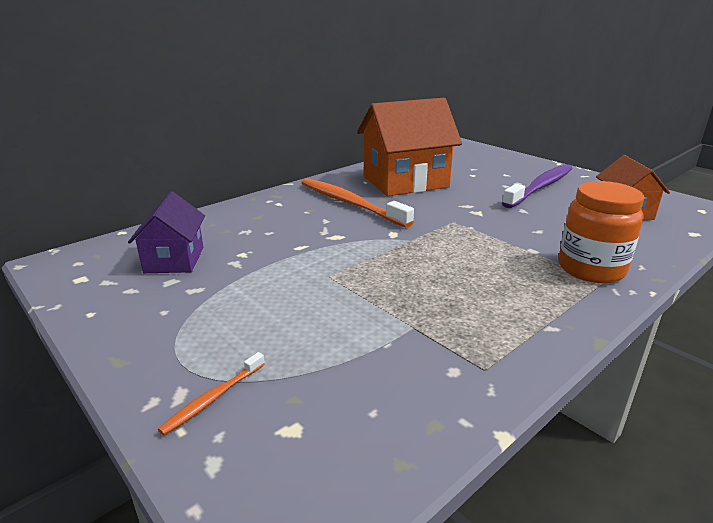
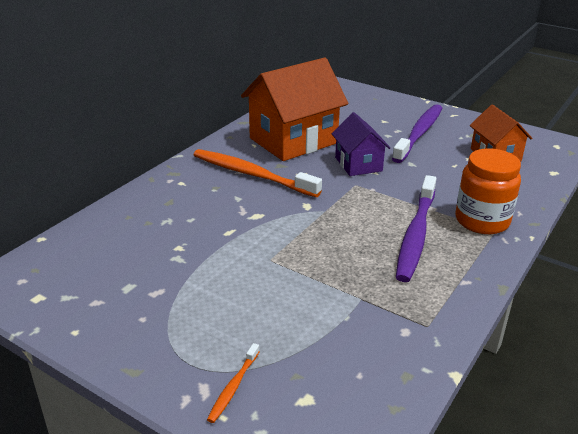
camera: 15 degrees left, 5 degrees up
(174, 260) = (117, 263): purple house -> purple house (358, 164)
(505, 273) = (416, 235): none -> purple toothbrush

